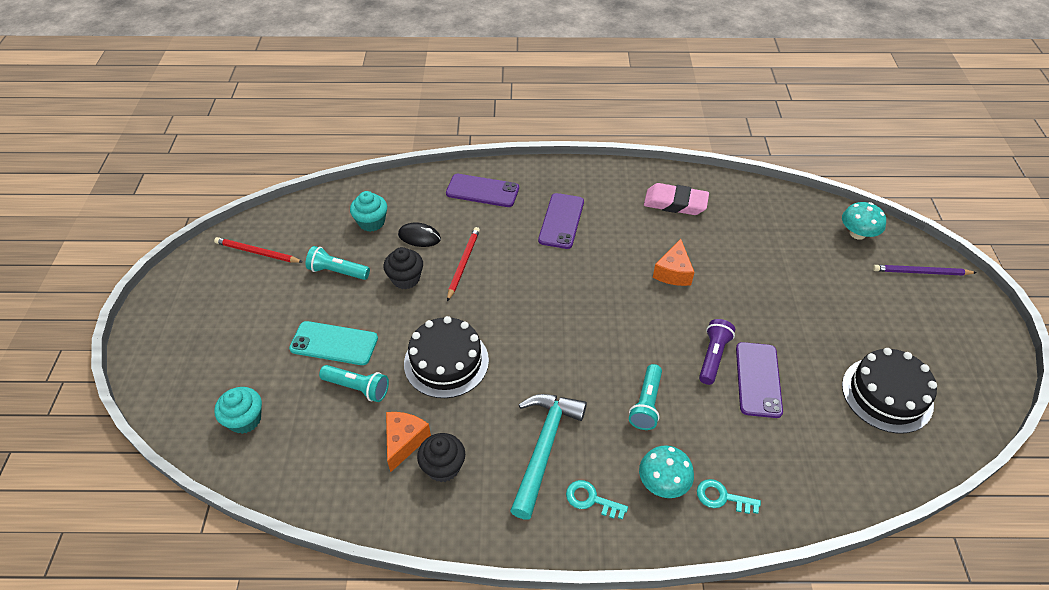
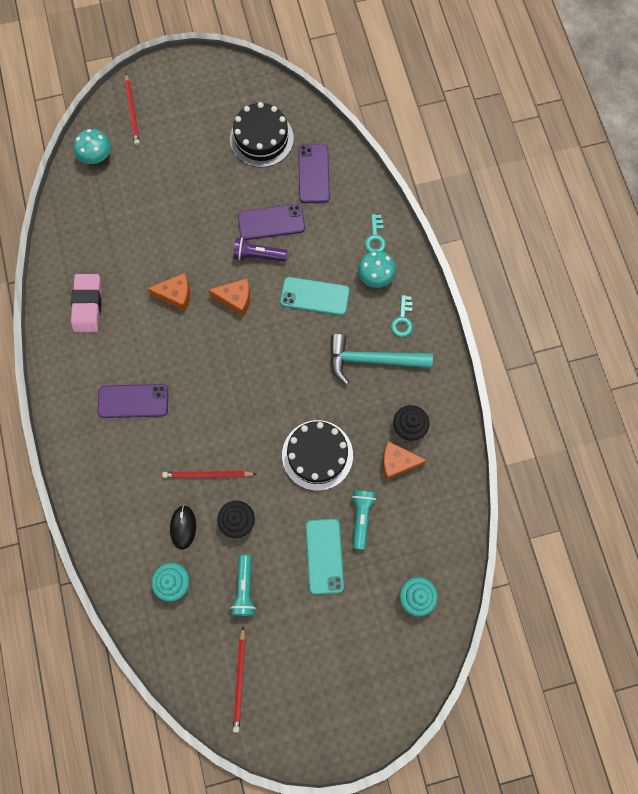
camera: 105 degrees left, 25 degrees up
(482, 191) = (106, 486): purple phone -> purple phone (313, 174)
(646, 404) = (315, 296): turquoise flashlight -> turquoise phone
(658, 323) = (235, 299): none -> orange cheese
(921, 272) = (132, 111): purple pencil -> red pencil

